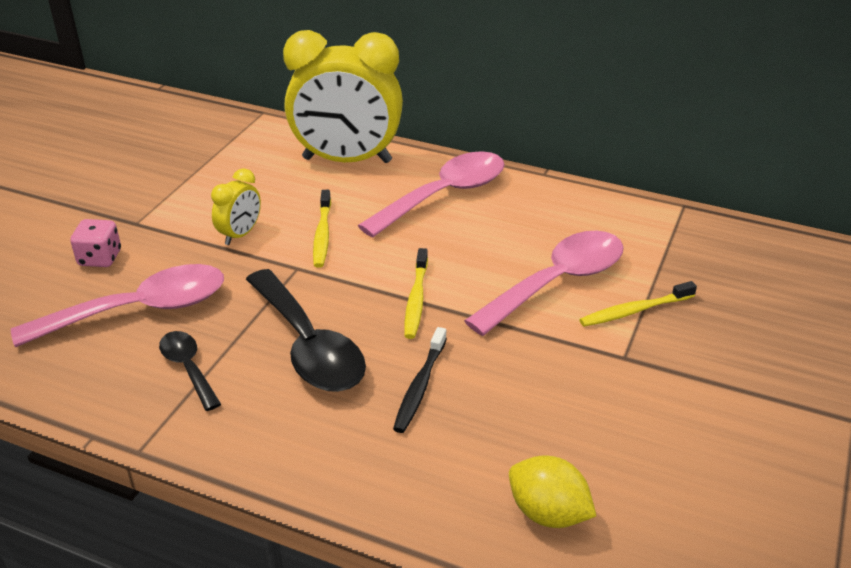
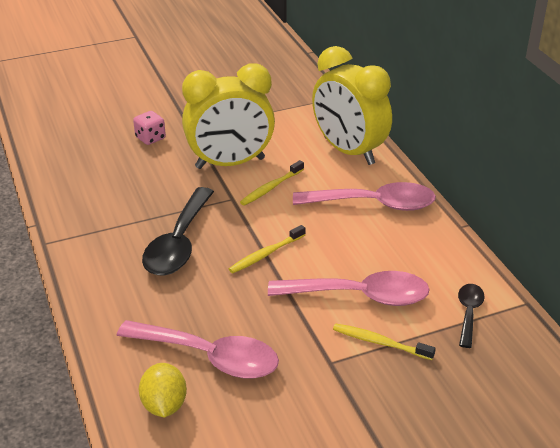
camera: 45 degrees right, 0 degrees up
(139, 310) = (131, 176): pink spoon -> pink spoon (209, 357)
(188, 368) = (113, 218): black spoon -> black spoon (468, 313)
(240, 234) = (230, 163): yellow clock -> yellow clock, size x2.24
(420, 386) = (199, 300): black toothbrush -> none

